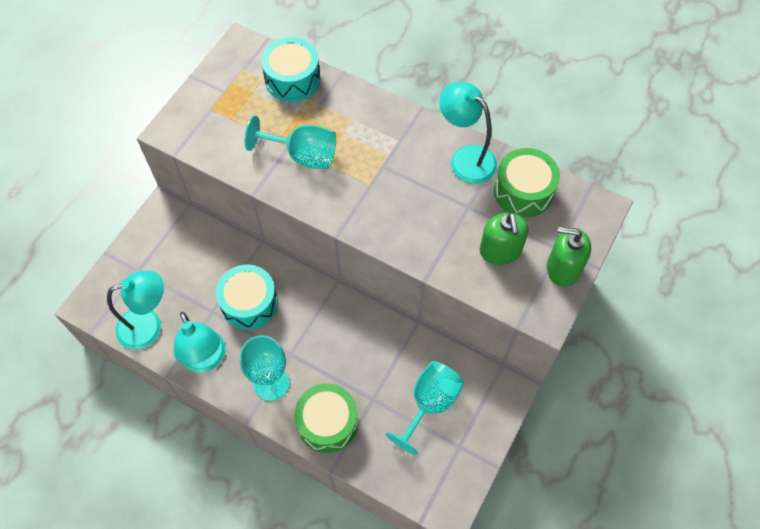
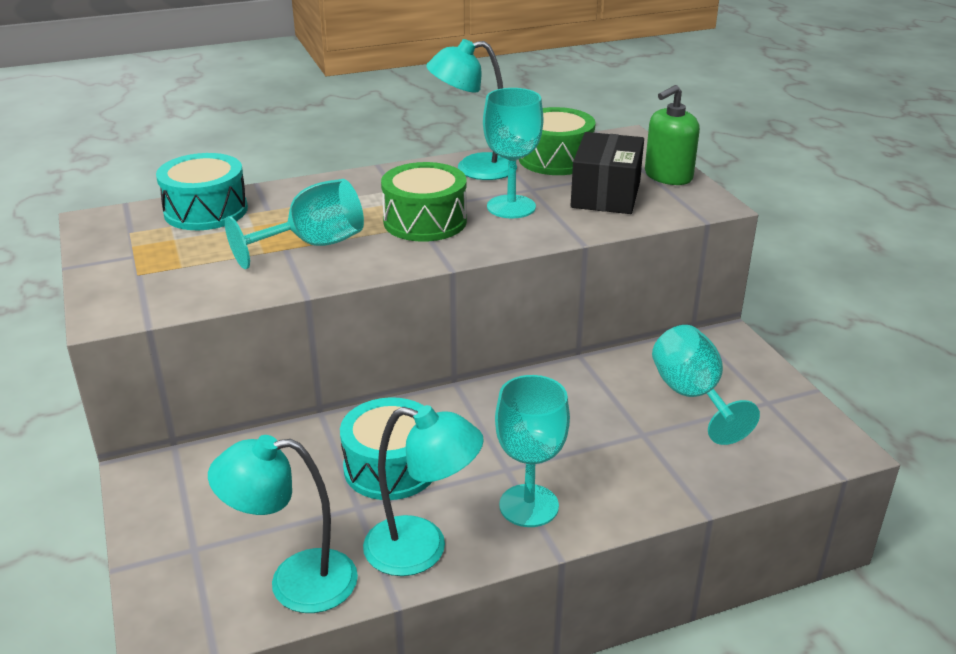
camera: 50 degrees left, 30 degrees down
(149, 326) = (295, 582): turquoise lamp -> turquoise lamp turned 120 degrees counterclockwise
(327, 423) = (637, 485): green drum -> green drum (425, 221)
(434, 213) = (511, 207): none -> turquoise goblet
(500, 251) = (605, 194): green soap dispenser -> black box

